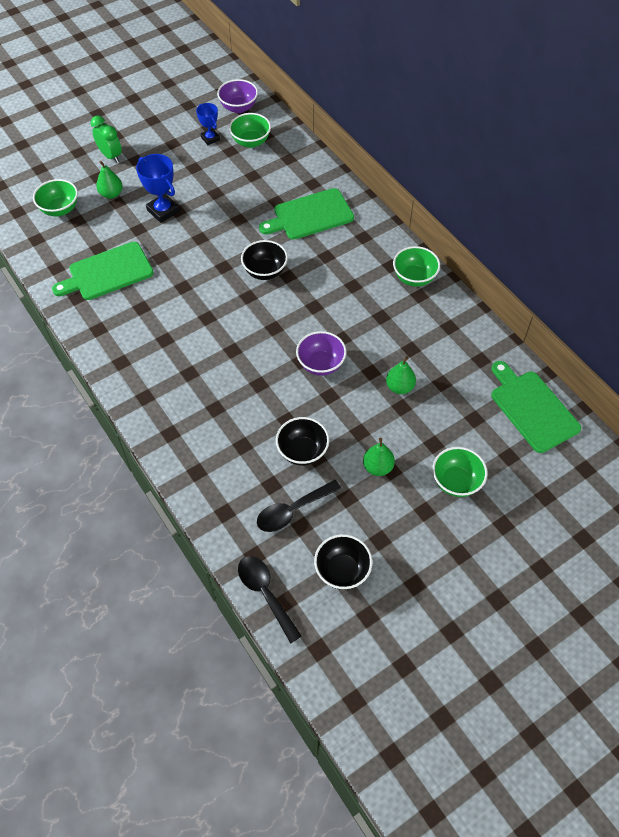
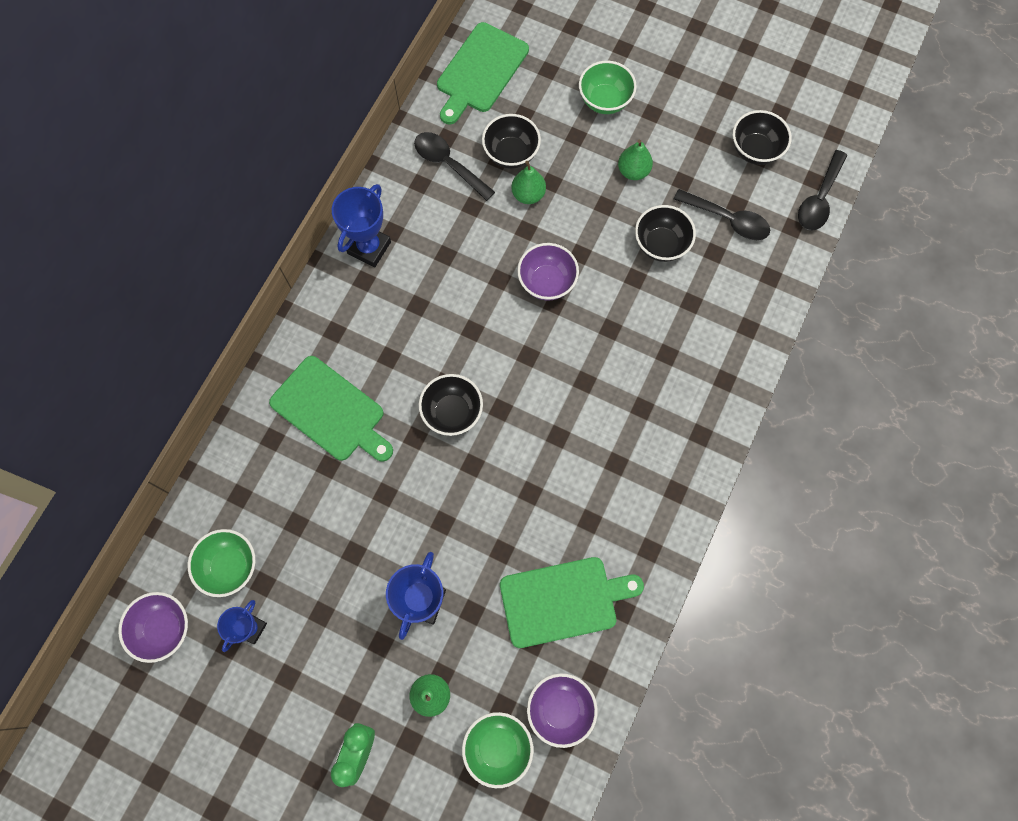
camera: 120 degrees left, 15 degrees up
(53, 244) = (560, 709): none -> purple bowl
(107, 272) = (563, 601): green cutting board -> green cutting board turned 45 degrees counterclockwise
(414, 278) = (369, 248): green bowl -> blue trophy
(442, 393) = (511, 154): none -> black bowl
(455, 350) = (449, 164): none -> black spoon

